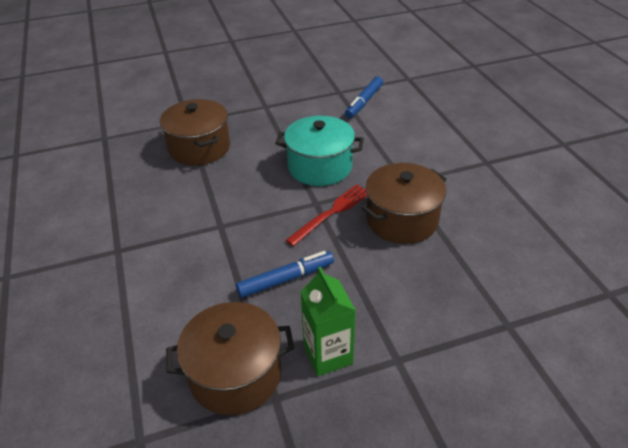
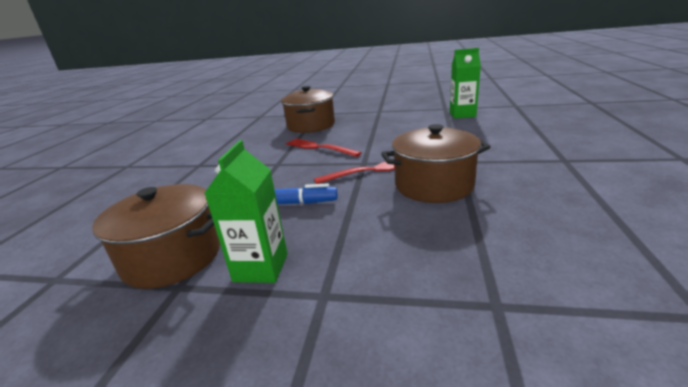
camera: 30 degrees right, 15 degrees down
(246, 188) = (319, 147): none -> red fork
(320, 167) = (388, 143): turquoise pot -> none
(364, 102) = (462, 114): blue marker -> green carton

